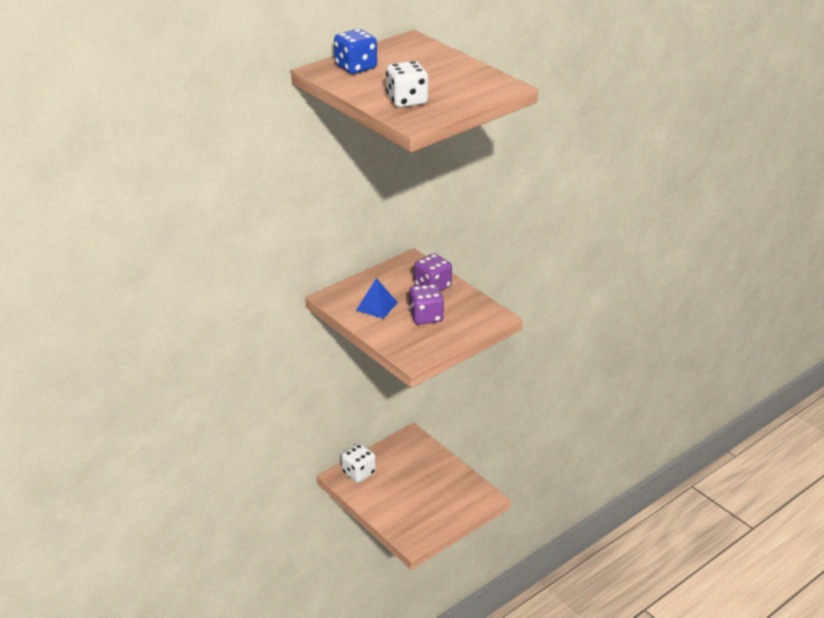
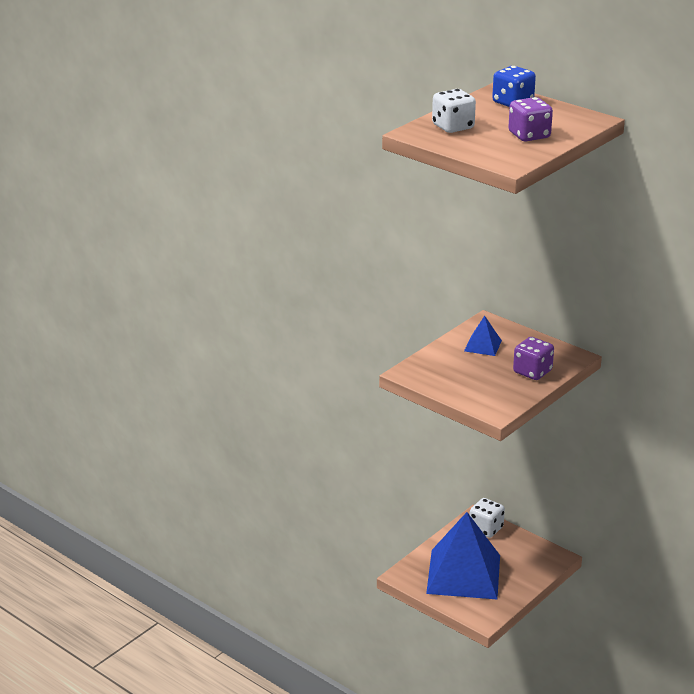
camera: 80 degrees right, 5 degrees down
(421, 499) = (464, 574): none -> blue pyramid
(426, 316) = (477, 373): purple dice -> purple dice (529, 135)

